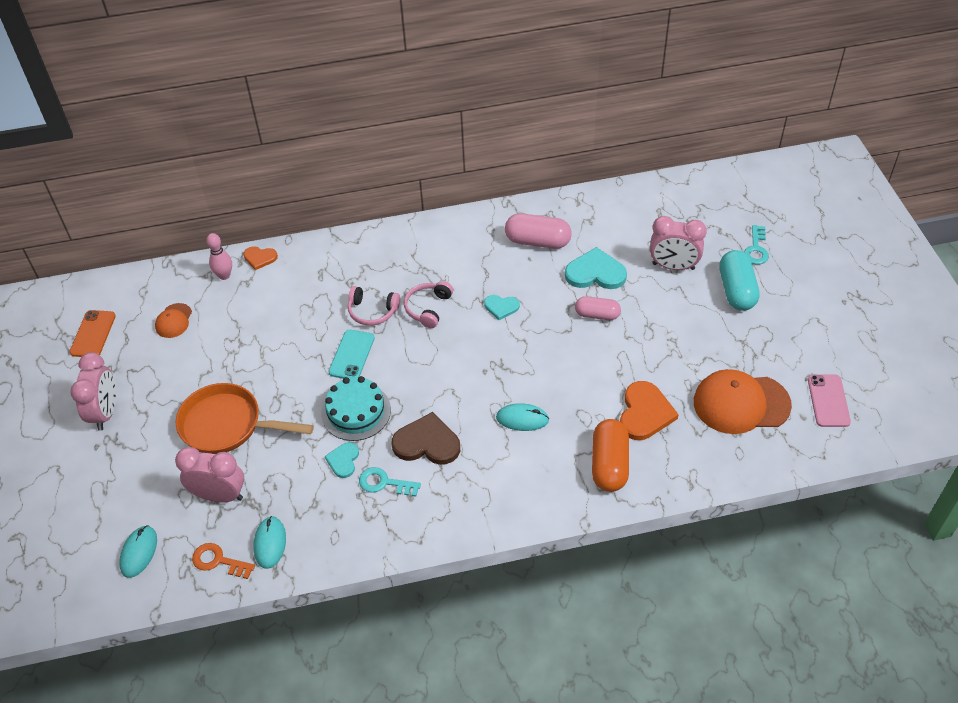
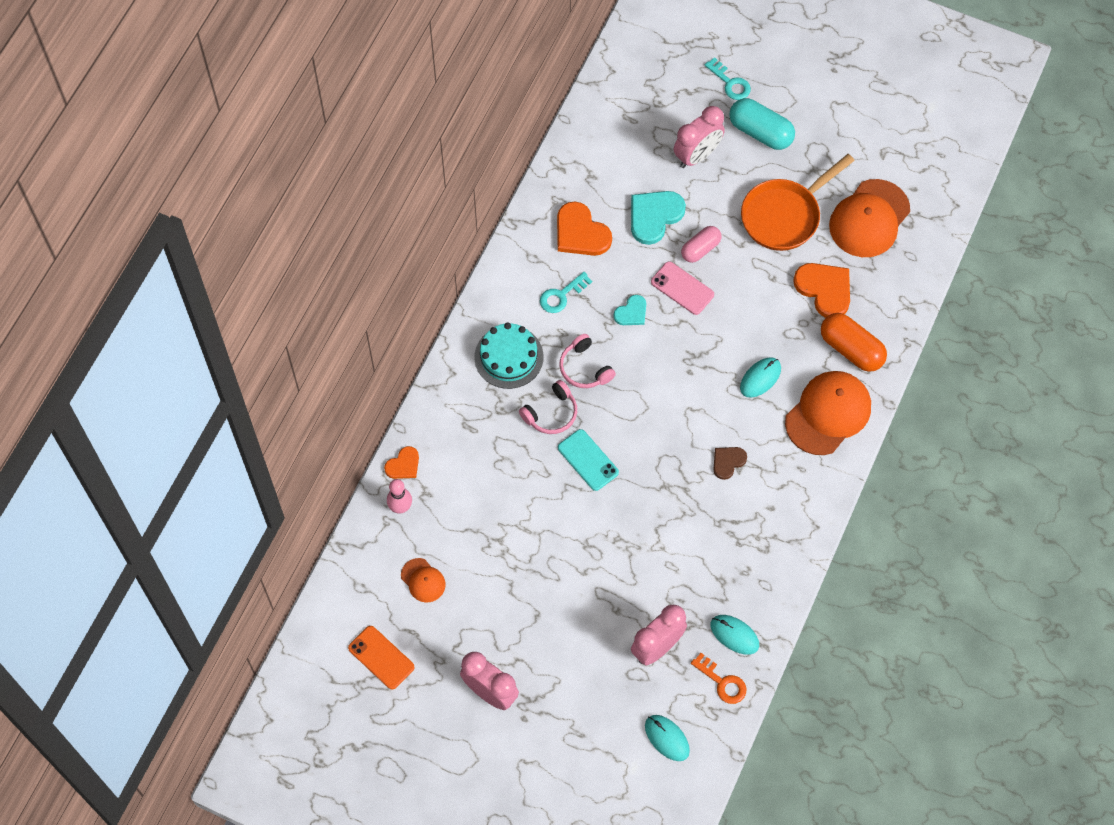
camera: 55 degrees left, 15 degrees up
(218, 561) = (722, 682): orange key -> orange key turned 105 degrees counterclockwise
(227, 425) = (586, 601): orange pan -> orange pan (784, 215)
(343, 460) = (696, 534): turquoise heart -> none
(356, 411) = (653, 494): turquoise cake -> turquoise cake (509, 357)
(384, 483) = (742, 517): turquoise key -> turquoise key (561, 295)
(427, 443) = (728, 462): brown heart -> brown heart, size x0.57
(533, 485) = (828, 414): none -> orange cap
(537, 241) = (580, 233): pink capsule -> orange heart
(828, 401) = (913, 160): pink phone -> pink phone (682, 288)

